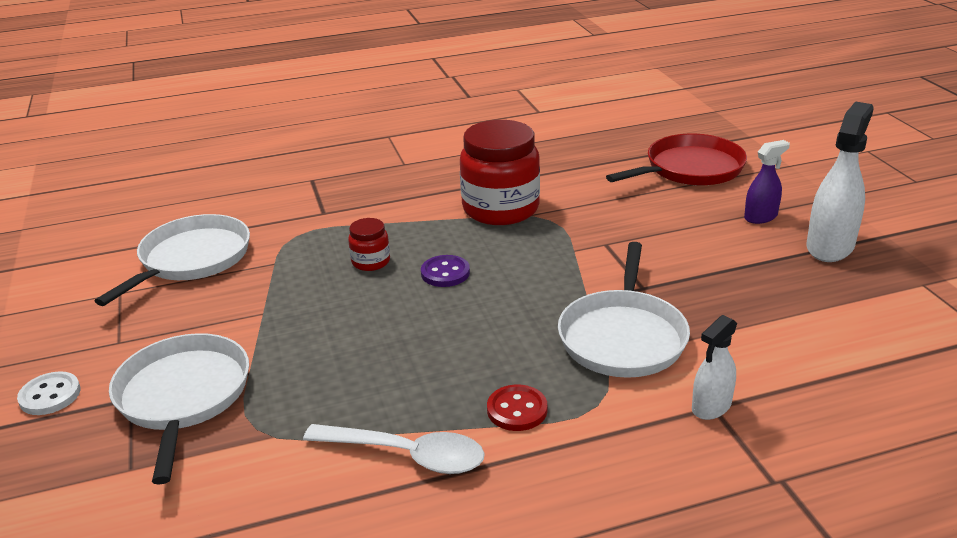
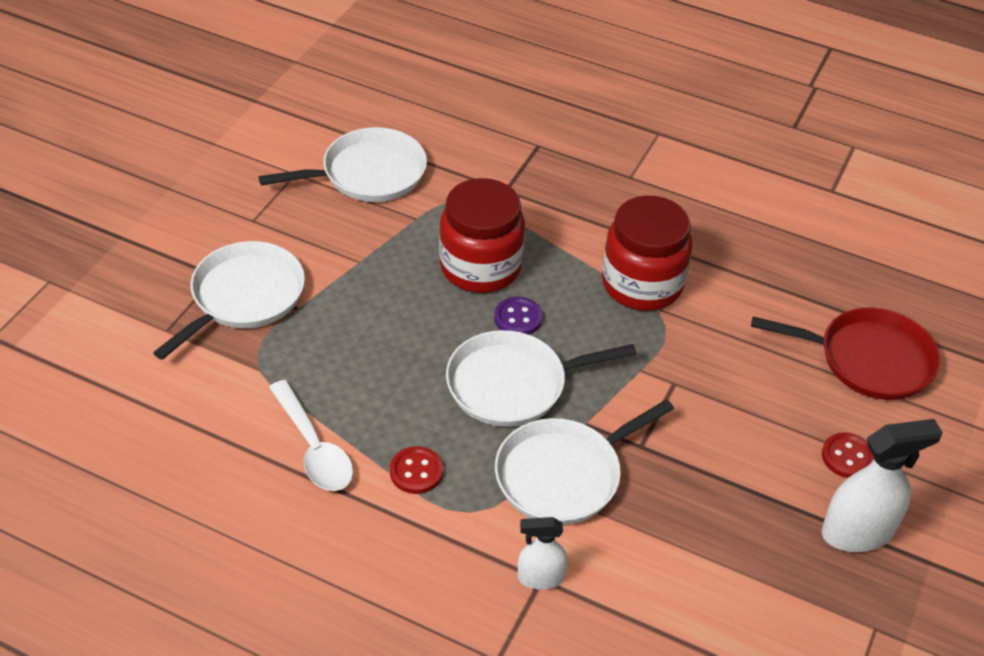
camera: 40 degrees right, 15 degrees up
(50, 395) = (178, 237): white button -> none
(371, 262) = (480, 267): red jar -> red jar, size x2.15
(502, 311) = (512, 385): none -> white pan
(761, 217) = (847, 457): purple spray bottle -> red button

